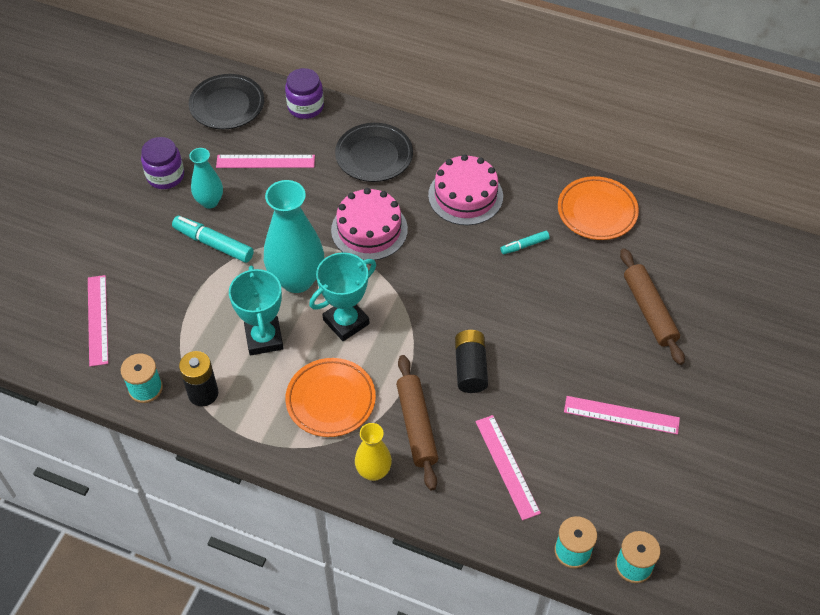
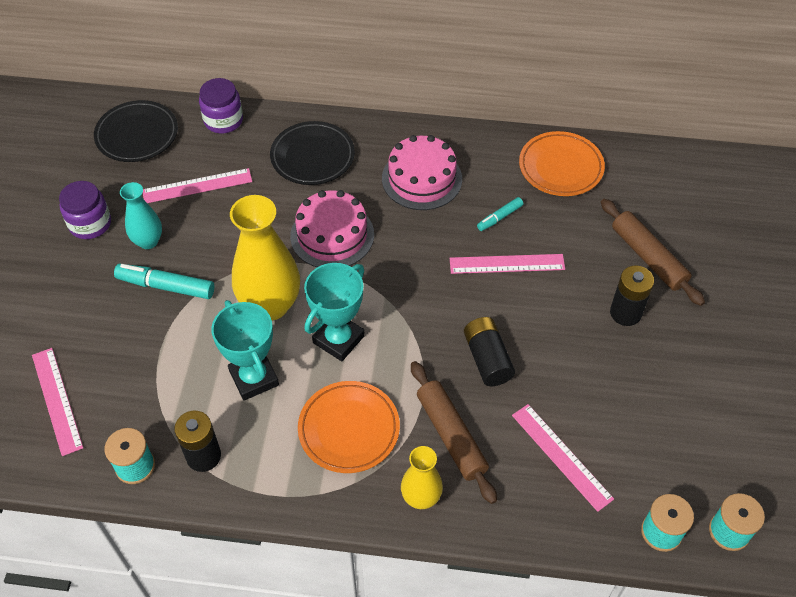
camera: 15 degrees left, 0 degrees up
(297, 279) = (270, 305): turquoise vase -> yellow vase
(609, 356) = (625, 313): none -> black battery
(621, 415) = (659, 372): pink ruler -> pink ruler (507, 264)

